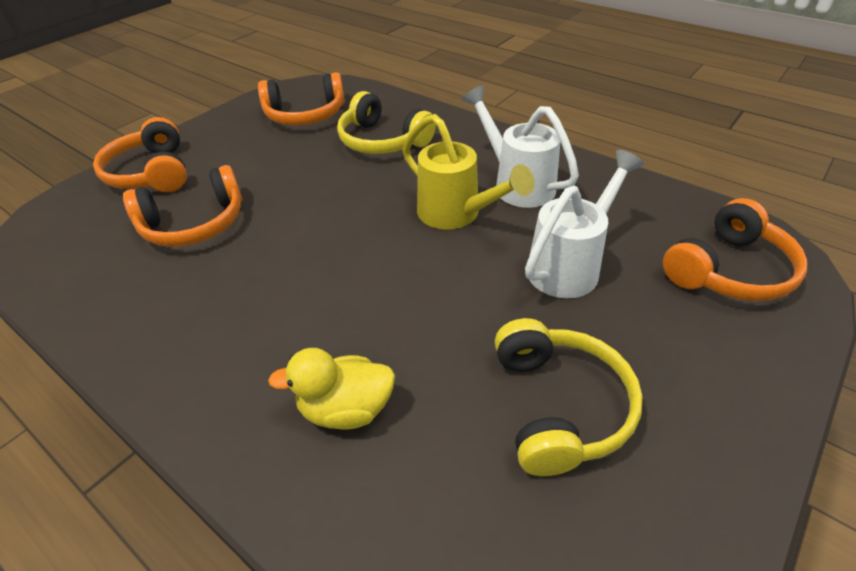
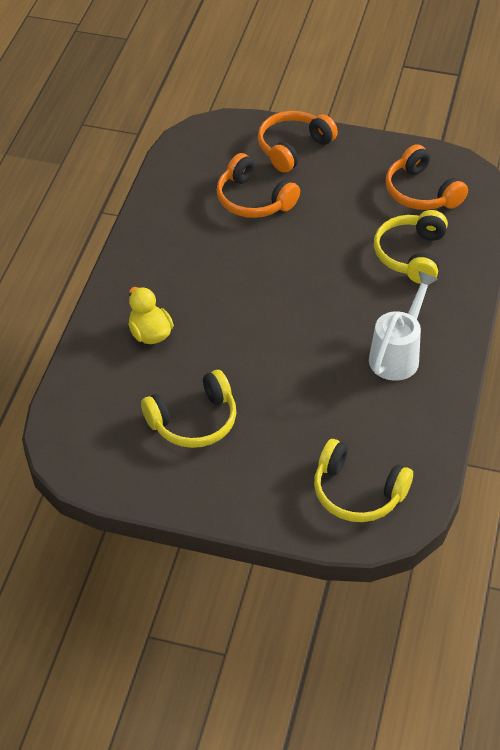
camera: 65 degrees right, 5 degrees up
(457, 215) = (338, 330): yellow watering can -> none
(570, 265) = (317, 404): white watering can -> none
(729, 270) = (357, 493): orange headphones -> yellow headphones

